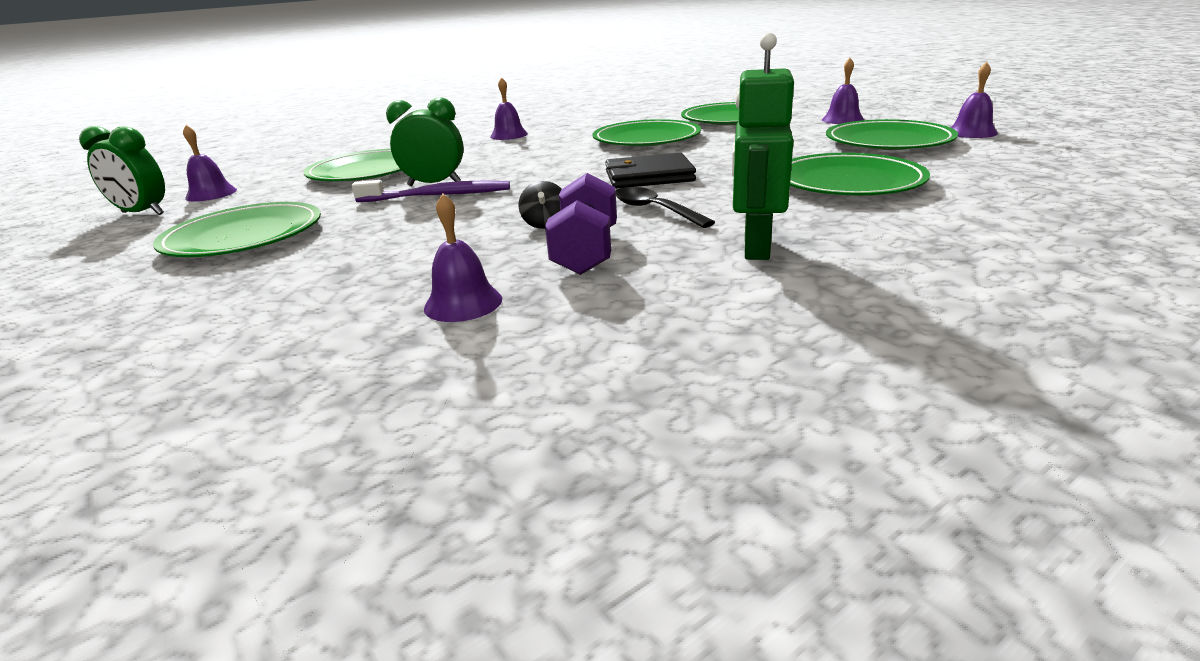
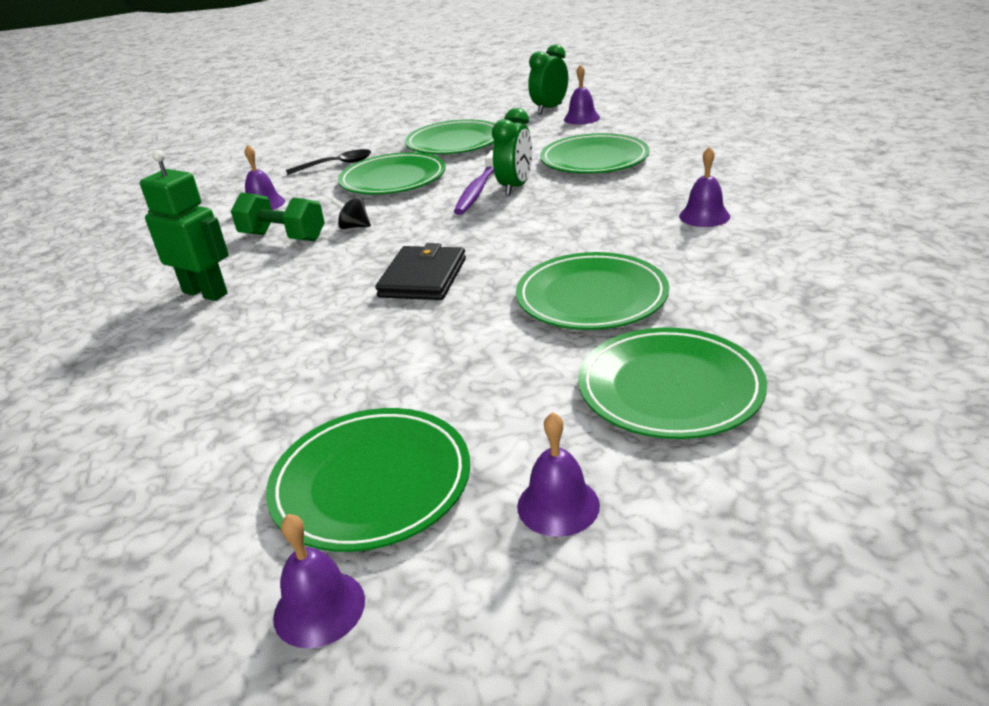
camera: 110 degrees right, 5 degrees up
(586, 252) = (283, 237): purple dumbbell -> green dumbbell
(654, 210) = (327, 268): black spoon -> black spoon (336, 165)
(848, 182) = (267, 379): green plate -> green plate (393, 179)

